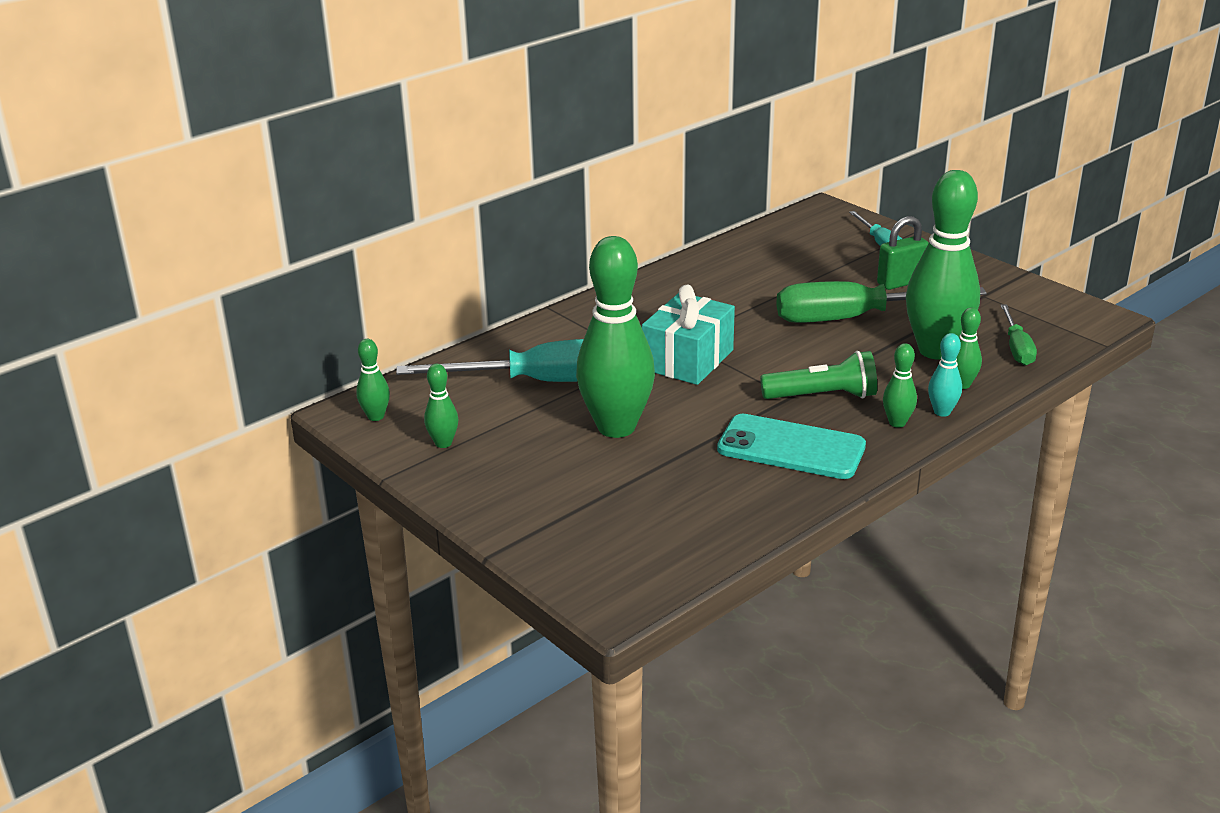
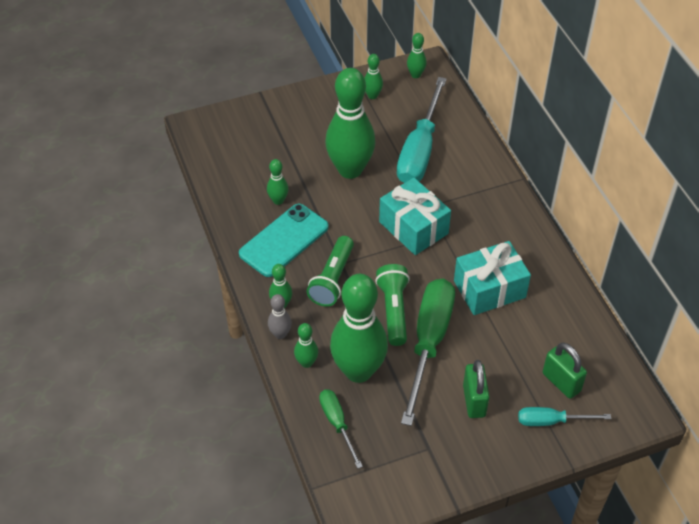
camera: 110 degrees right, 20 degrees up
(721, 472) = (278, 200): none -> green bowling pin
(743, 298) = (489, 289): none -> turquoise gift
(829, 246) = (561, 382): none -> green padlock
(830, 347) = (393, 310): none -> green flashlight
(942, 412) = (280, 334): turquoise bowling pin -> grey bowling pin
(1016, 348) = (337, 424): green screwdriver -> green screwdriver turned 45 degrees clockwise

